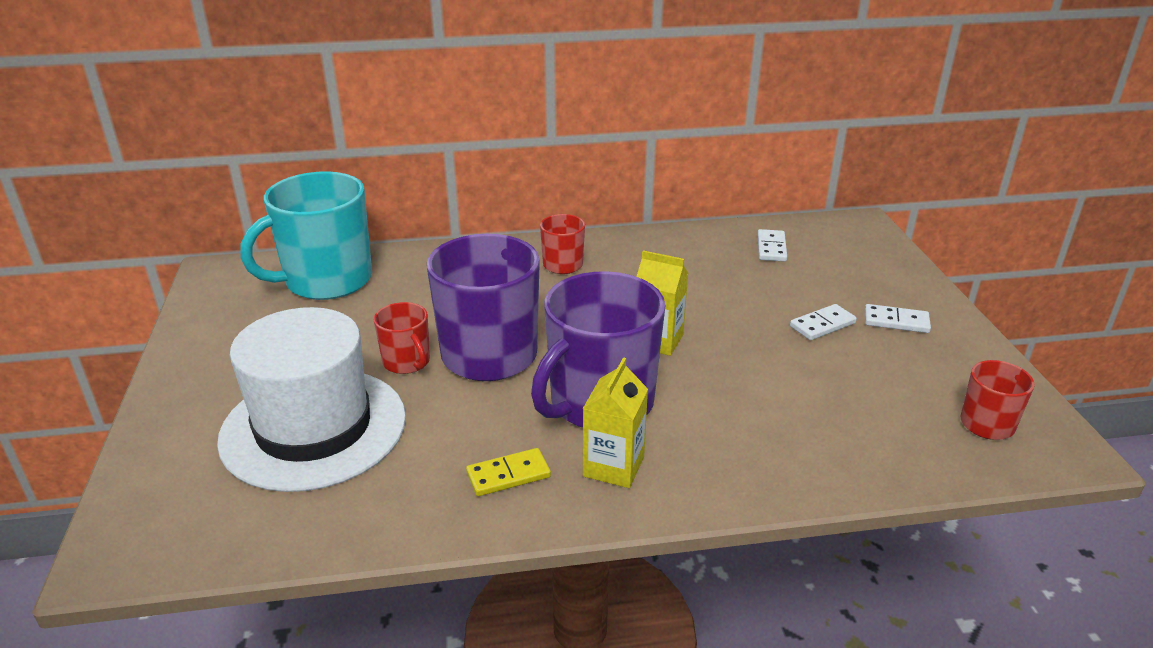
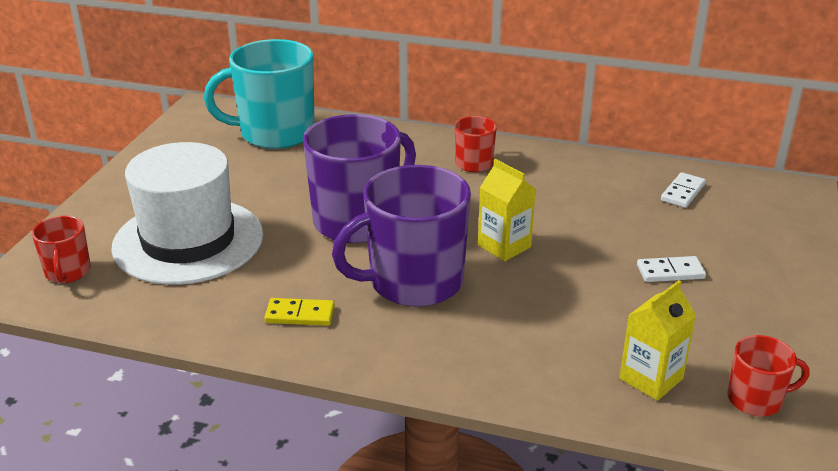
camera: 25 degrees right, 0 degrees up
(407, 362) = (289, 211): red mug -> red mug (67, 272)
(613, 466) = (385, 333): yellow carton -> yellow carton (651, 379)
(896, 321) = (748, 288): white domino -> none

